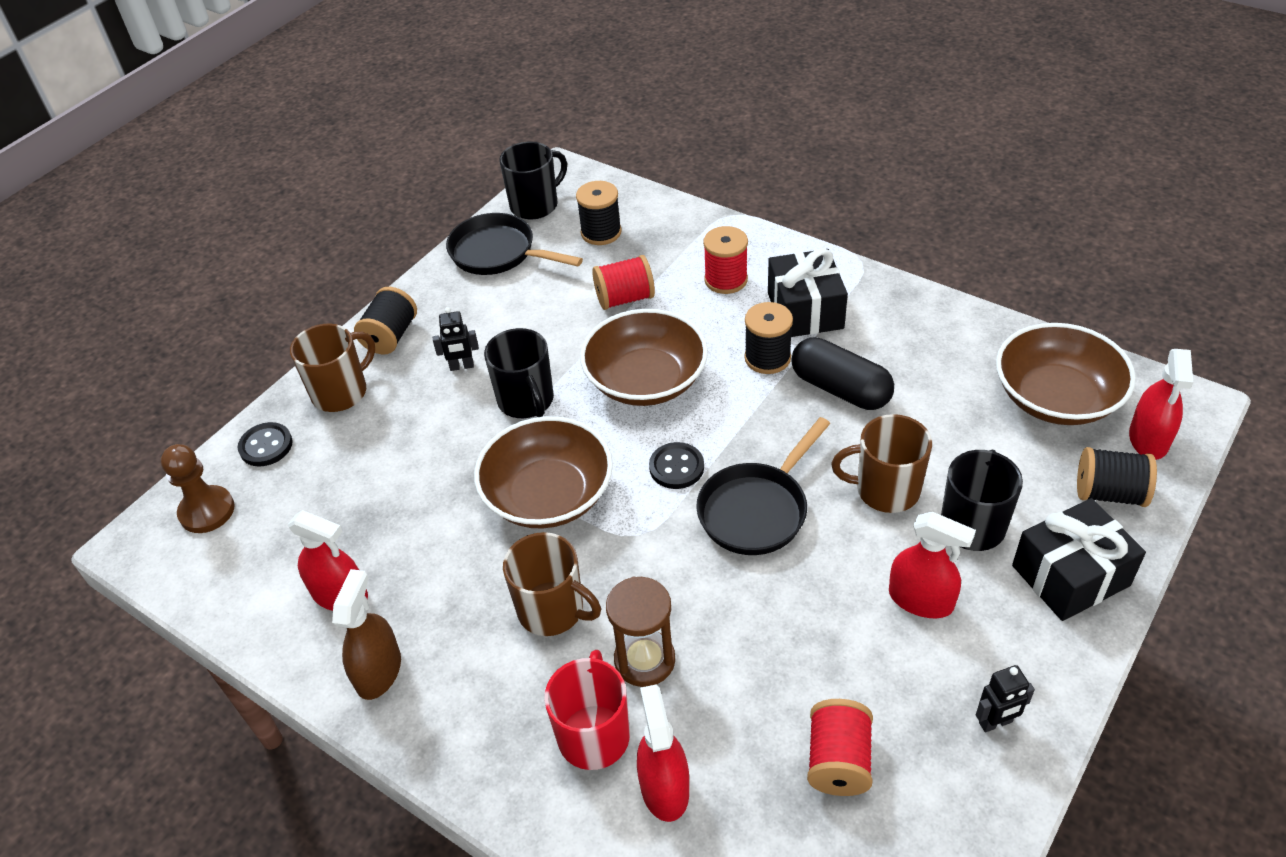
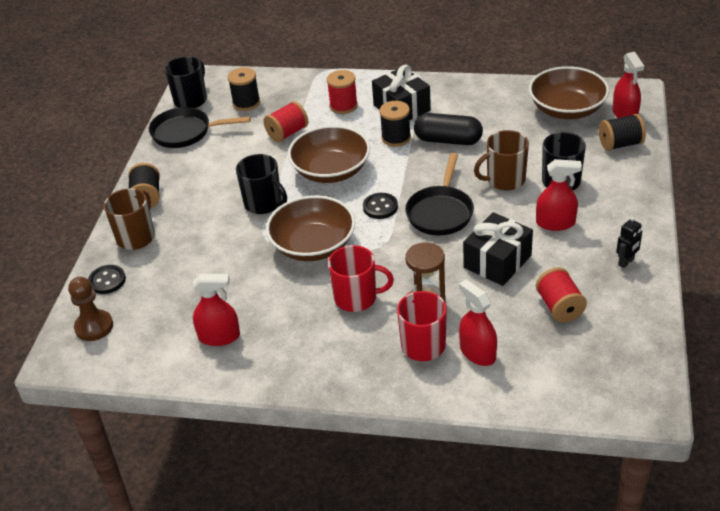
camera: 25 degrees left, 5 degrees down
(378, 671) = (273, 363): brown spray bottle -> none
(461, 366) = (208, 199): black robot -> none
(552, 610) = (357, 298): brown mug -> red mug
(1070, 575) = (623, 187): black gift -> black gift (497, 261)

